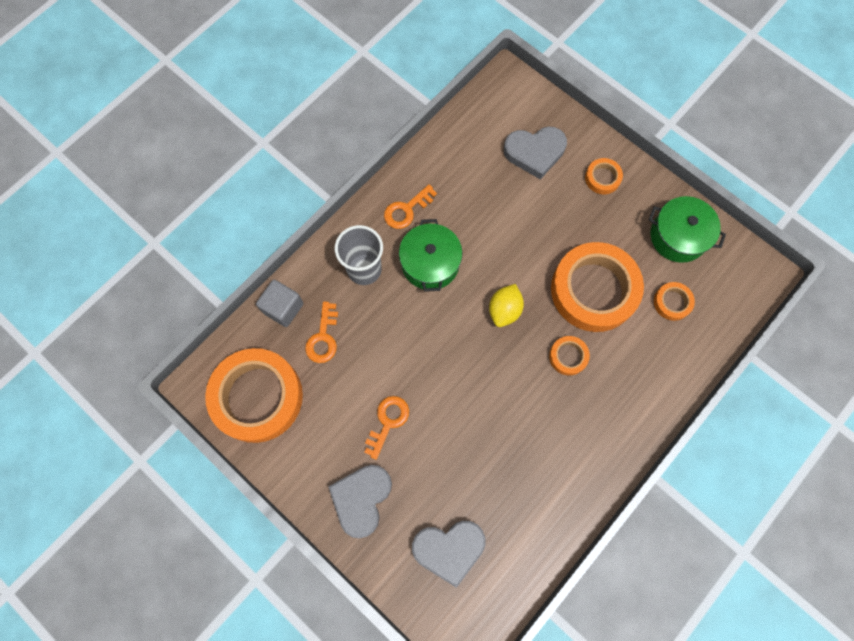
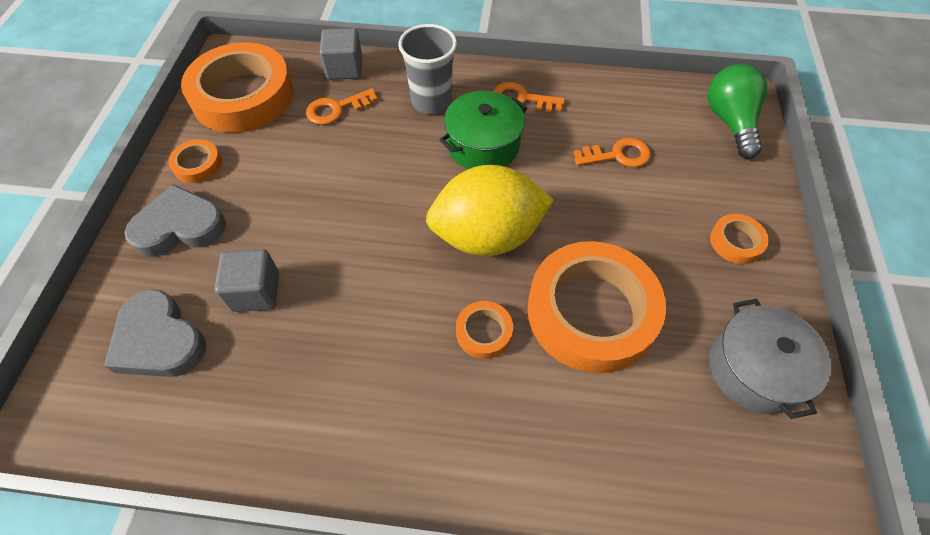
camera: 55 degrees right, 15 degrees down
(387, 422) = (281, 203): orange key -> orange key (617, 155)
(451, 473) = (256, 292): none -> grey cube
(504, 310) = (487, 236): yellow lemon -> yellow lemon, size x1.89
(519, 104) = (730, 122): none -> green light bulb
(535, 152) = (693, 163): grey heart -> none
(672, 302) = (660, 416): orange tape -> orange tape (197, 165)
(678, 236) = (754, 369): green pot -> grey pot

